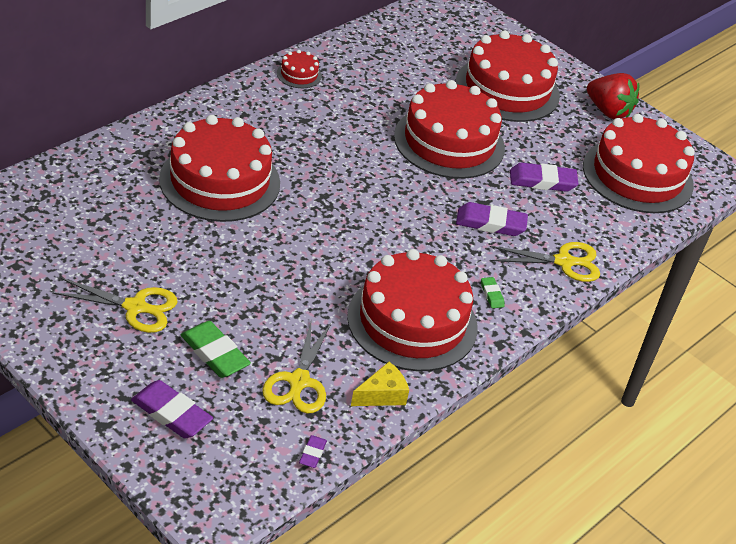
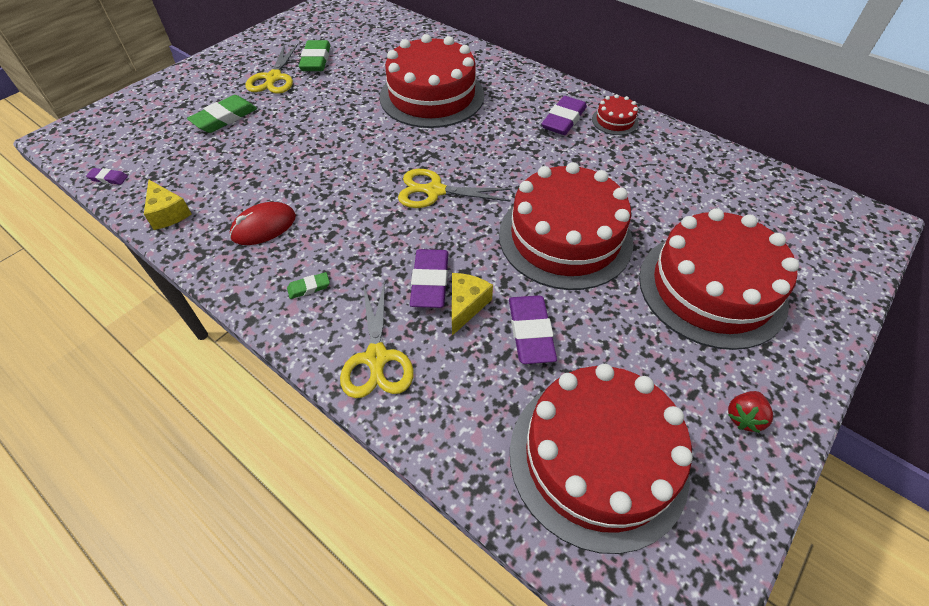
camera: 90 degrees right, 10 degrees up
(104, 266) = (316, 60): none -> green eraser
(171, 413) = (164, 107): purple eraser -> purple eraser (563, 120)
(299, 382) = (189, 163): yellow scissors -> yellow scissors (434, 191)
(412, 321) = (264, 226): red cake -> red mouse
(516, 208) = (466, 306): none -> yellow cheese
(608, 111) = (743, 417): red strawberry -> red strawberry, size x0.53

